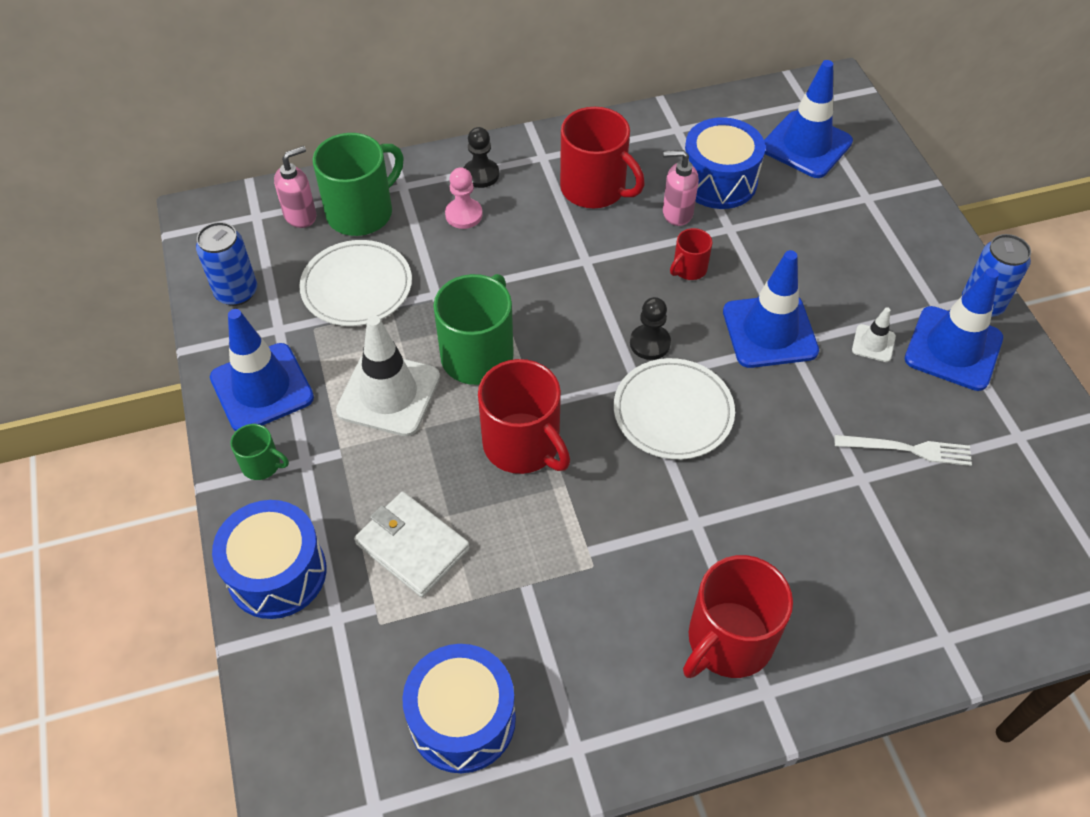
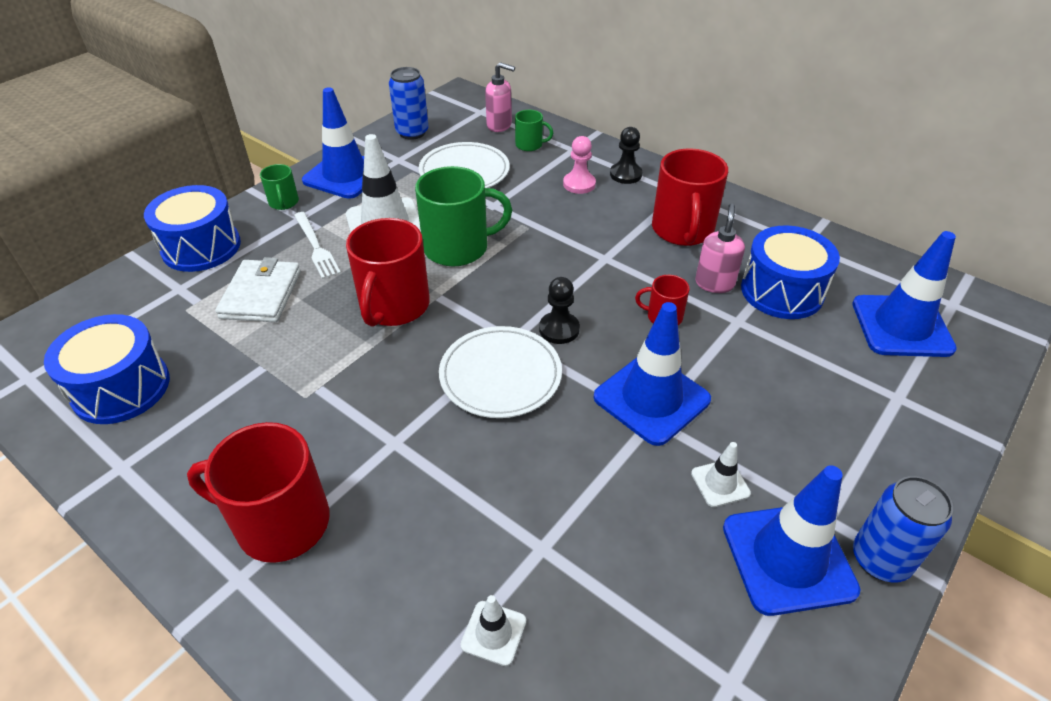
camera: 55 degrees right, 10 degrees down
(361, 212) = (529, 145): green mug -> green mug, size x0.50
(677, 213) = (714, 283): pink soap dispenser -> pink soap dispenser turned 45 degrees clockwise
(908, 449) = (613, 574): white fork -> white fork (316, 247)
(913, 544) = (493, 633): none -> white traffic cone

